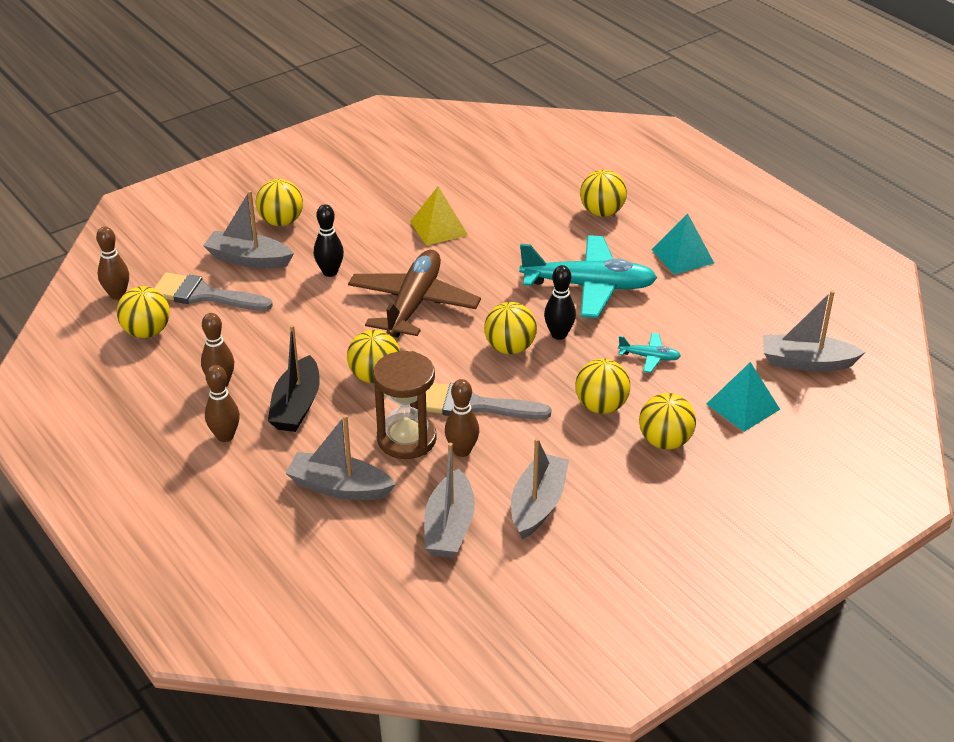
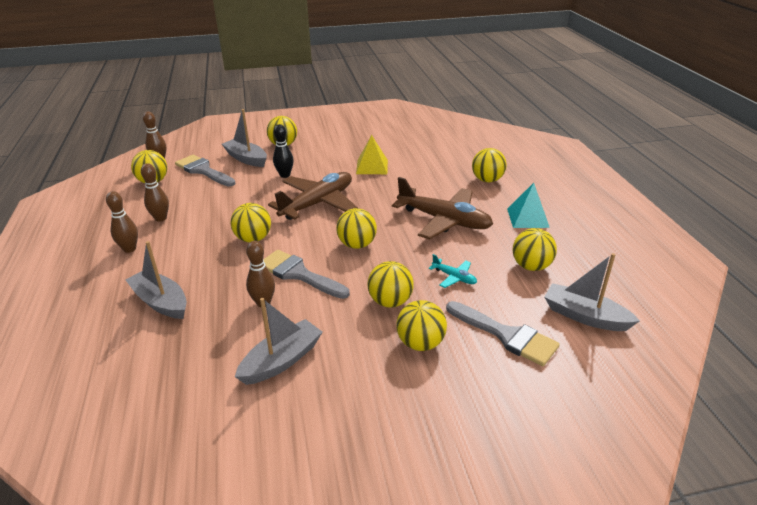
camera: 25 degrees right, 5 degrees down
(296, 406) = (189, 243): black boat -> none
(406, 439) = (235, 283): brown hourglass -> none
(449, 527) = (203, 355): grey boat -> none
(559, 334) = (398, 245): black bowling pin -> none
(589, 286) = (444, 220): turquoise plane -> brown plane
(722, 319) = (531, 266): none -> yellow ball
(743, 406) = (506, 335): turquoise pyramid -> grey brush

